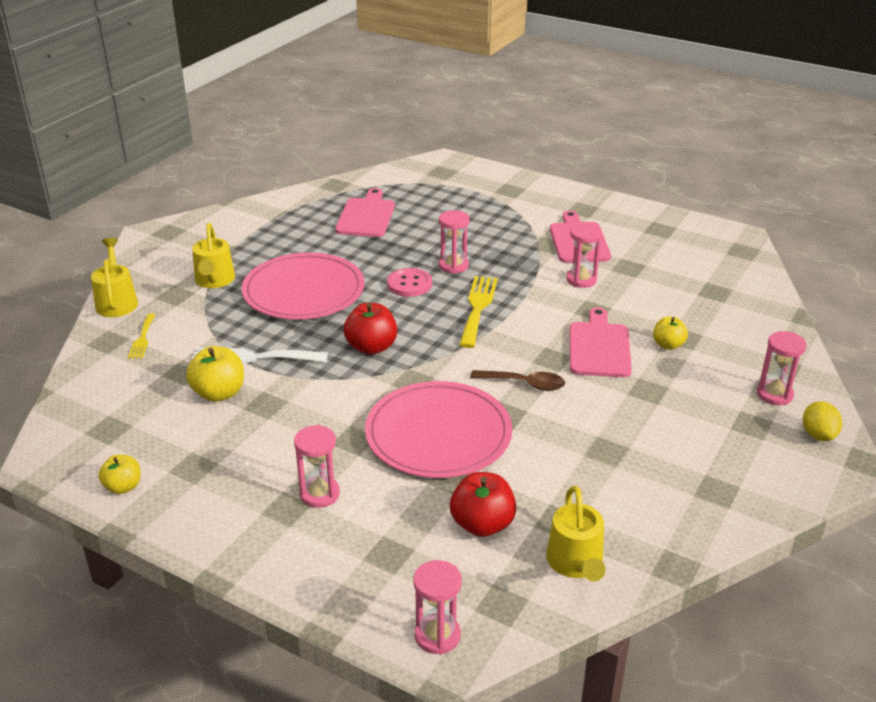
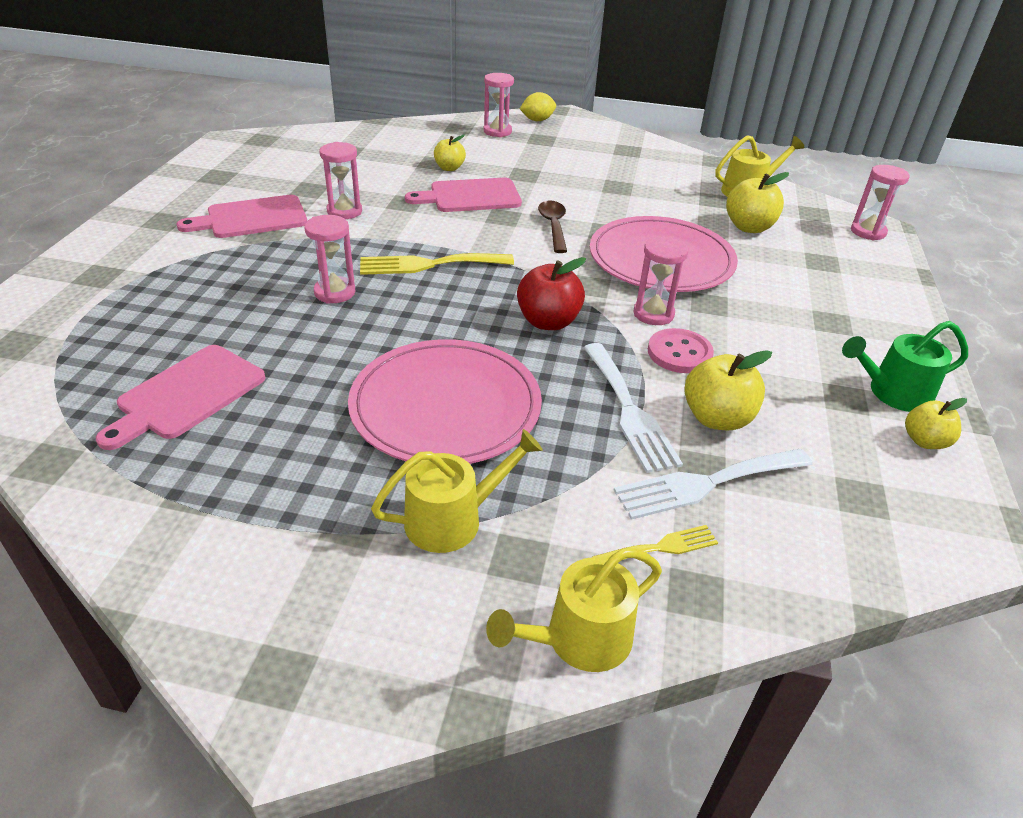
camera: 110 degrees left, 5 degrees up
(170, 369) = (706, 483): none -> white fork
(178, 498) = (893, 393): none -> green watering can
(319, 494) = (797, 307): pink hourglass -> pink hourglass (653, 314)
(366, 216) = (187, 395): pink cutting board -> pink cutting board turned 45 degrees counterclockwise
(409, 284) = (393, 318): pink button -> pink button (679, 353)
(482, 524) = (749, 227): red apple -> yellow apple

